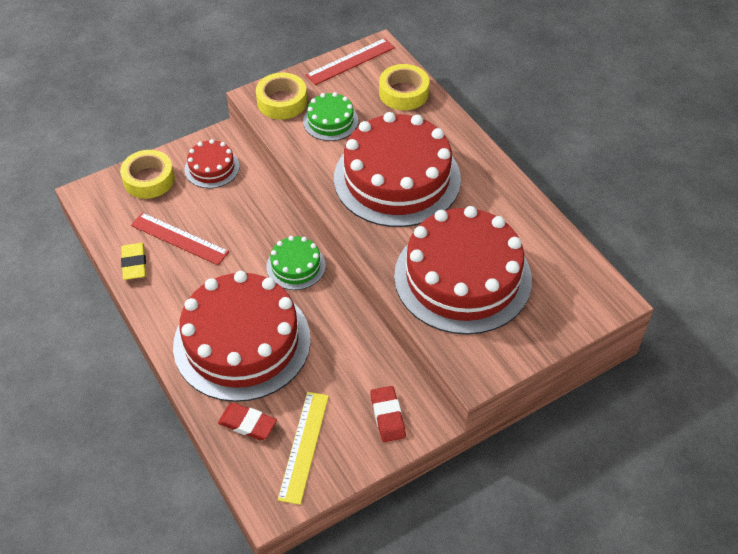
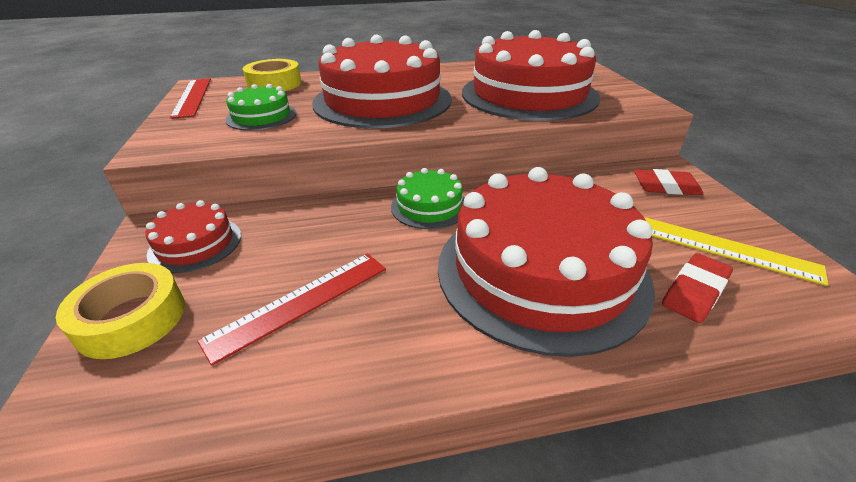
camera: 70 degrees left, 15 degrees down
(134, 264) = (309, 377): yellow eraser -> none
(282, 102) = (188, 136): yellow tape -> none

